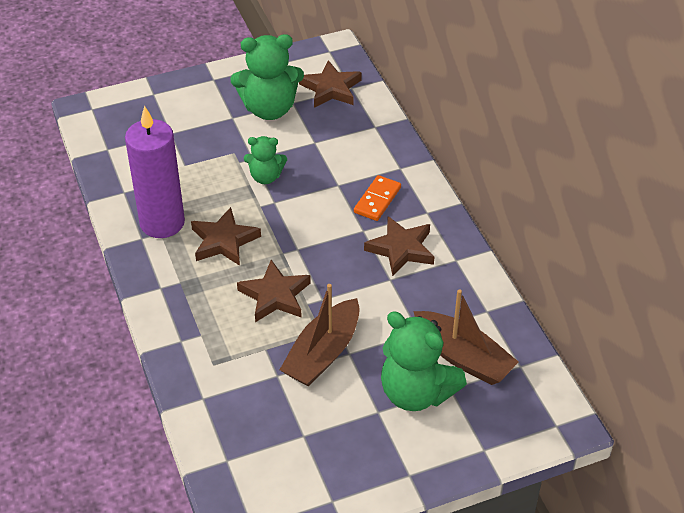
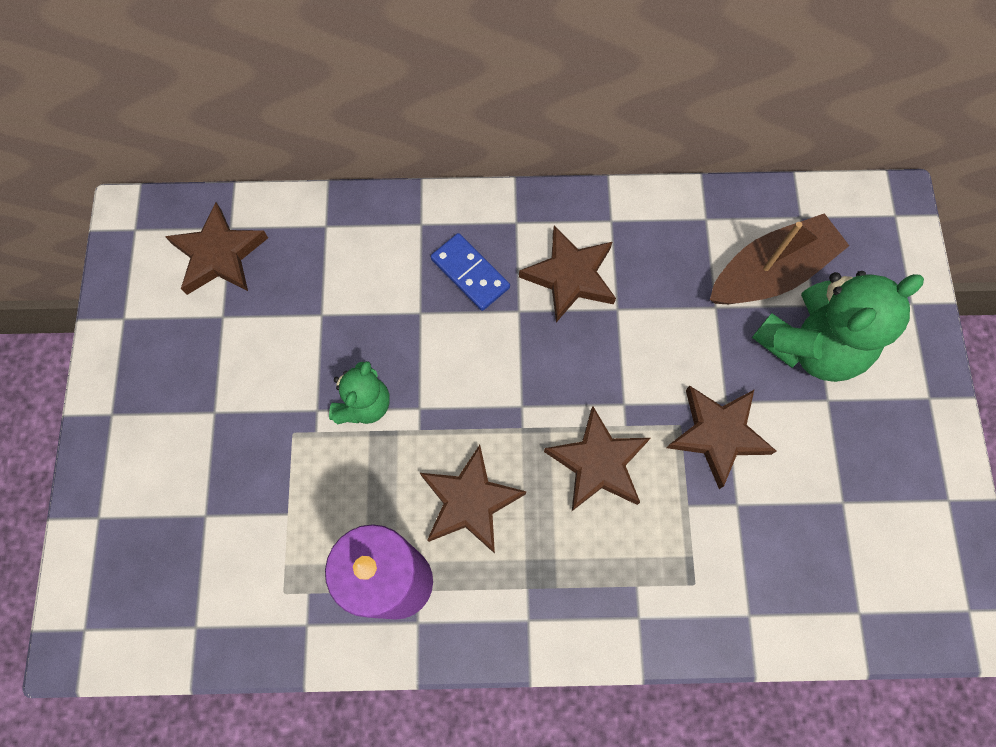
camera: 70 degrees left, 25 degrees up
(269, 109) = (221, 353): green teddy bear -> none
(323, 353) = (718, 434): brown boat -> brown star
(377, 200) = (470, 273): orange domino -> blue domino

